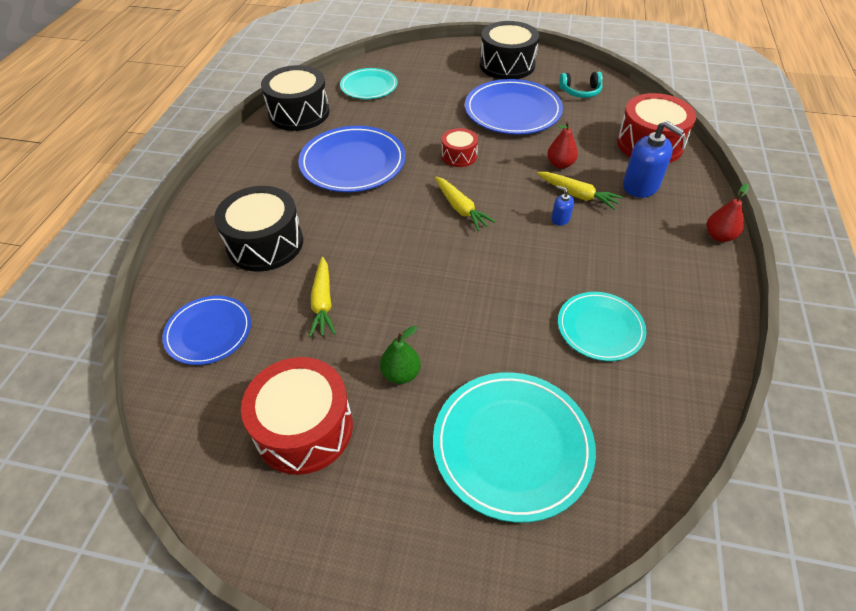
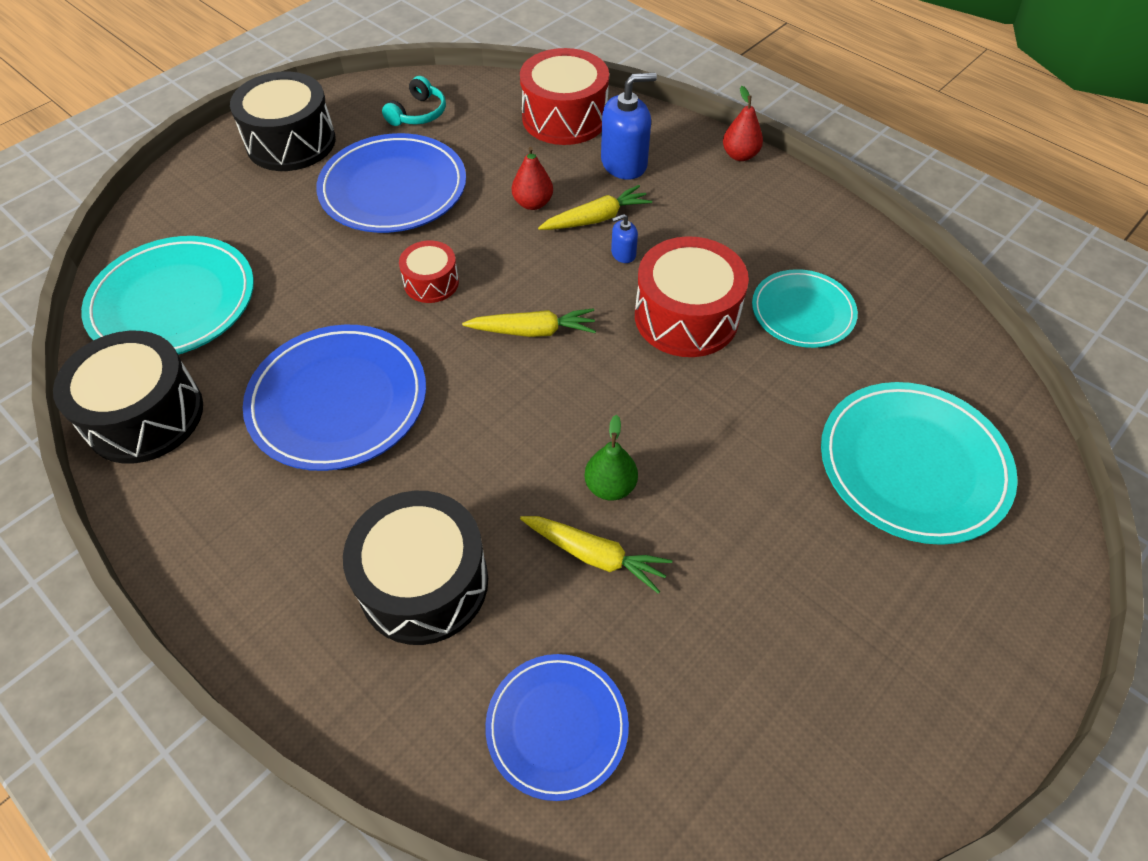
camera: 60 degrees left, 5 degrees up
(304, 428) = (793, 662): red drum -> red drum (686, 317)
(369, 86) = (173, 302): turquoise plate -> turquoise plate, size x1.60
(401, 374) = (764, 521): green pear -> green pear (610, 486)

